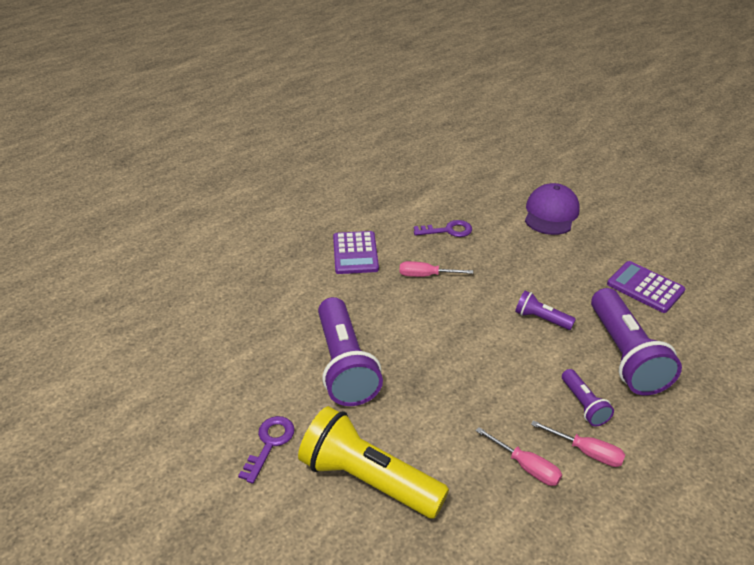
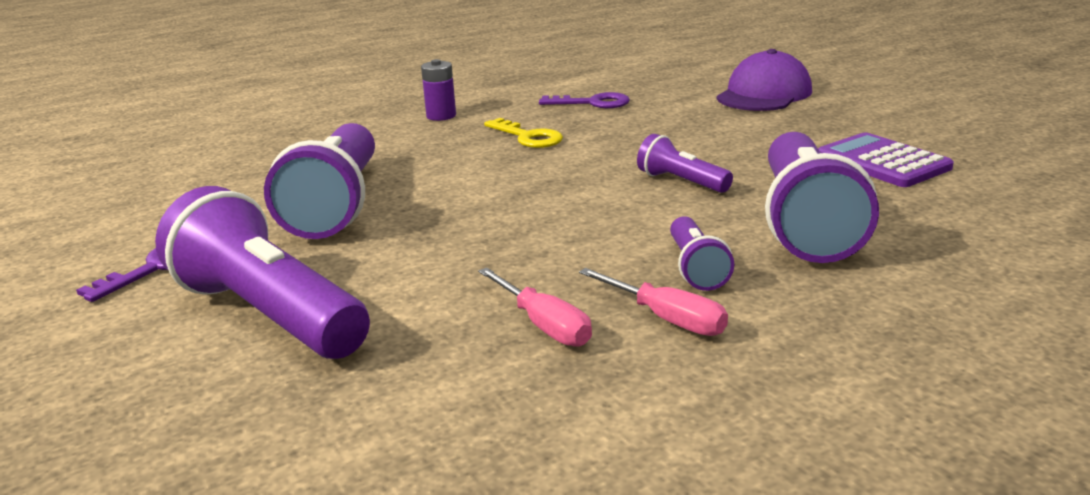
camera: 15 degrees right, 15 degrees down
(355, 253) = (441, 116): purple calculator -> purple battery
(368, 479) = (269, 315): yellow flashlight -> purple flashlight
(426, 275) = (528, 137): pink screwdriver -> yellow key

